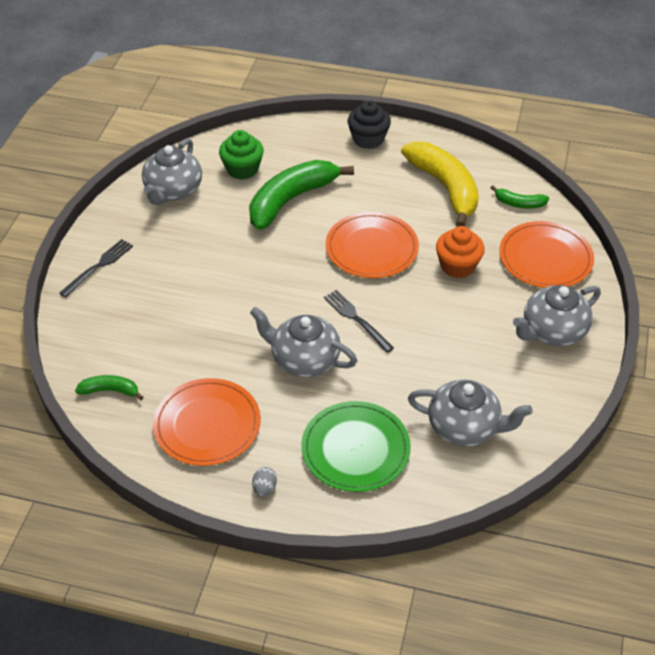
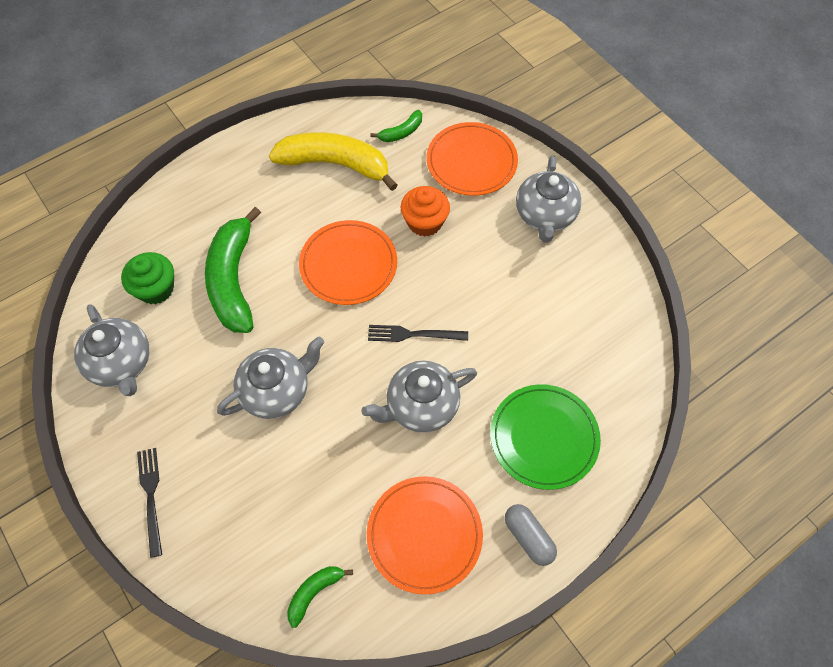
camera: 50 degrees left, 15 degrees up
(264, 488) = (528, 537): grey egg -> grey capsule
(368, 139) = (224, 171): black cupcake -> none
(465, 427) = (585, 345): grey teapot -> grey teapot (277, 390)

